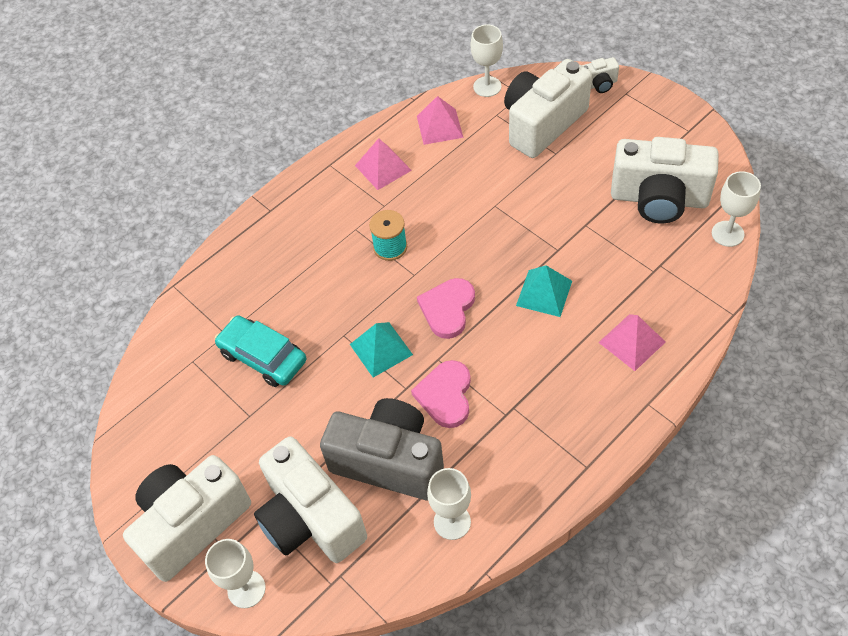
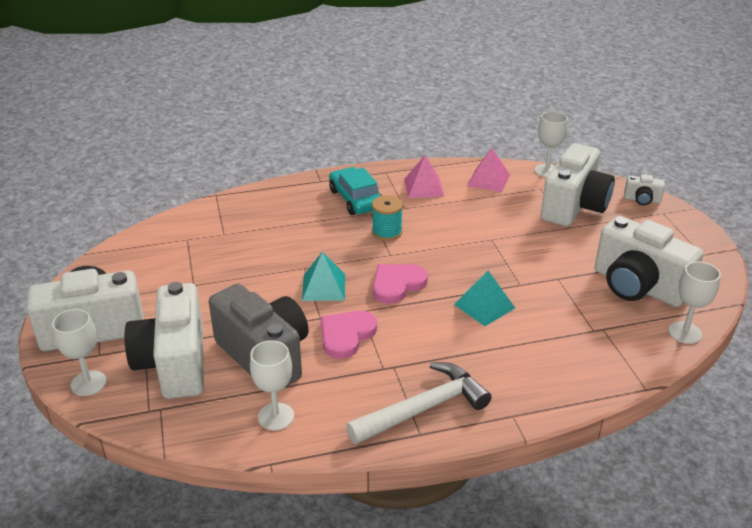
camera: 25 degrees right, 20 degrees down
(263, 357) = (236, 256): turquoise car -> turquoise car (356, 199)
(542, 124) = (574, 206): white camera -> white camera turned 135 degrees clockwise
(571, 439) = (423, 408): none -> white hammer
(632, 342) = (533, 368): pink pyramid -> none

